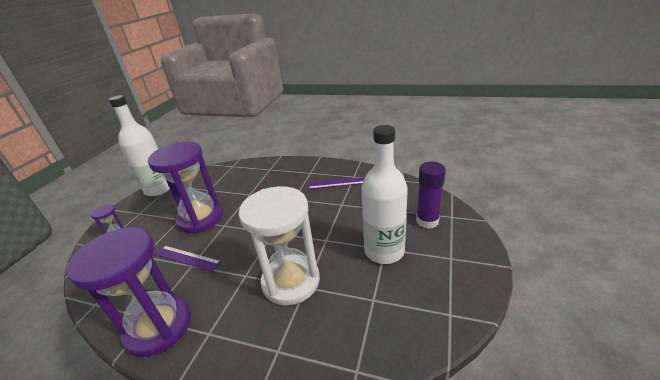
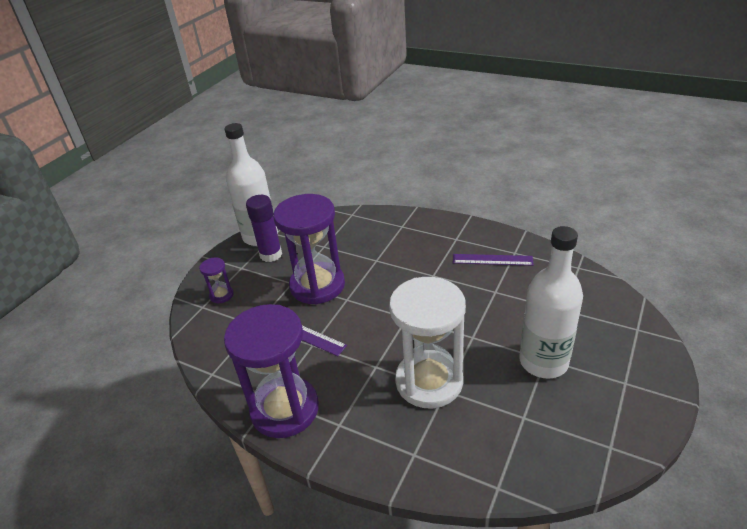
camera: 10 degrees right, 5 degrees up
(427, 221) = (604, 331): purple glue stick -> purple glue stick (271, 255)

